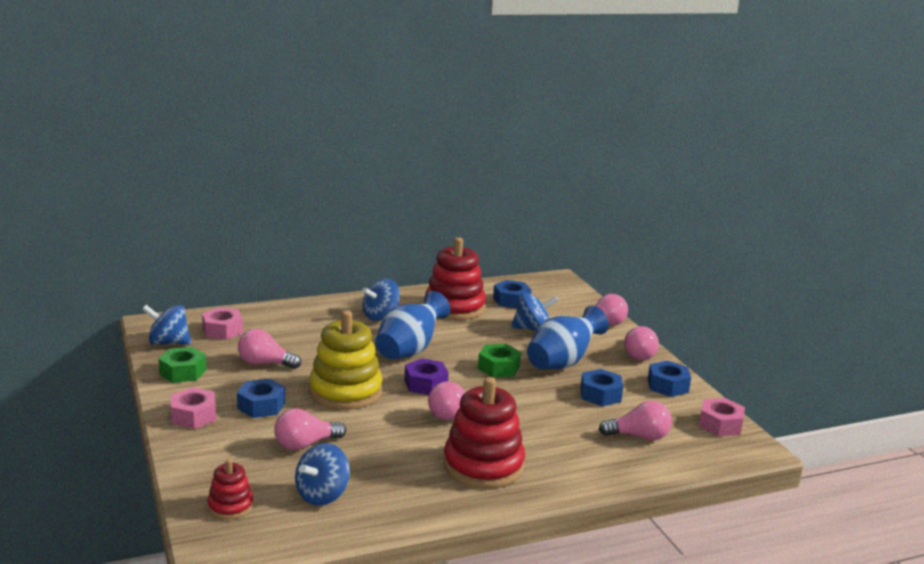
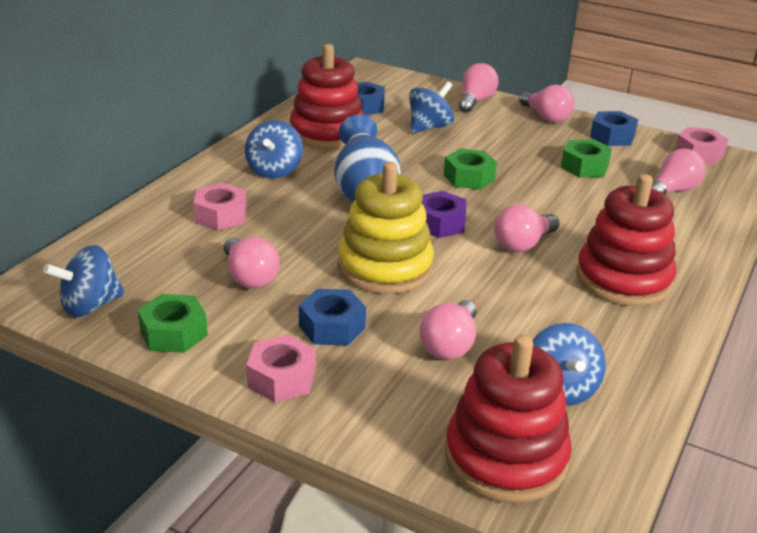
camera: 40 degrees left, 10 degrees up
(222, 330) = (130, 260): pink nut -> pink nut (221, 215)
(230, 506) = (505, 458): red stacking toy -> red stacking toy, size x1.97
(265, 364) = (249, 277): pink light bulb -> pink light bulb turned 90 degrees counterclockwise
(562, 362) = (507, 149): blue vase -> none
(600, 395) = (584, 167): blue nut -> green nut

